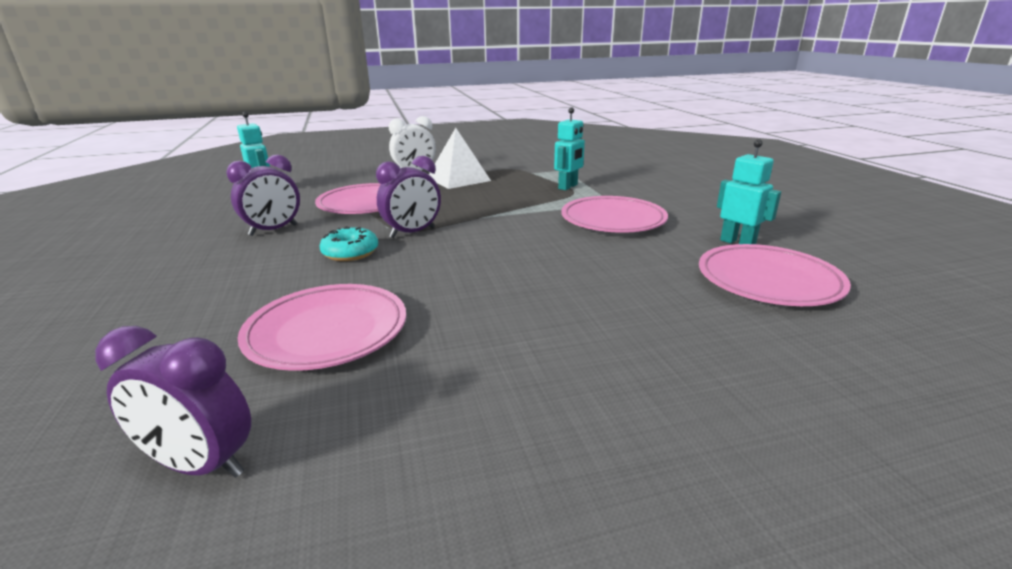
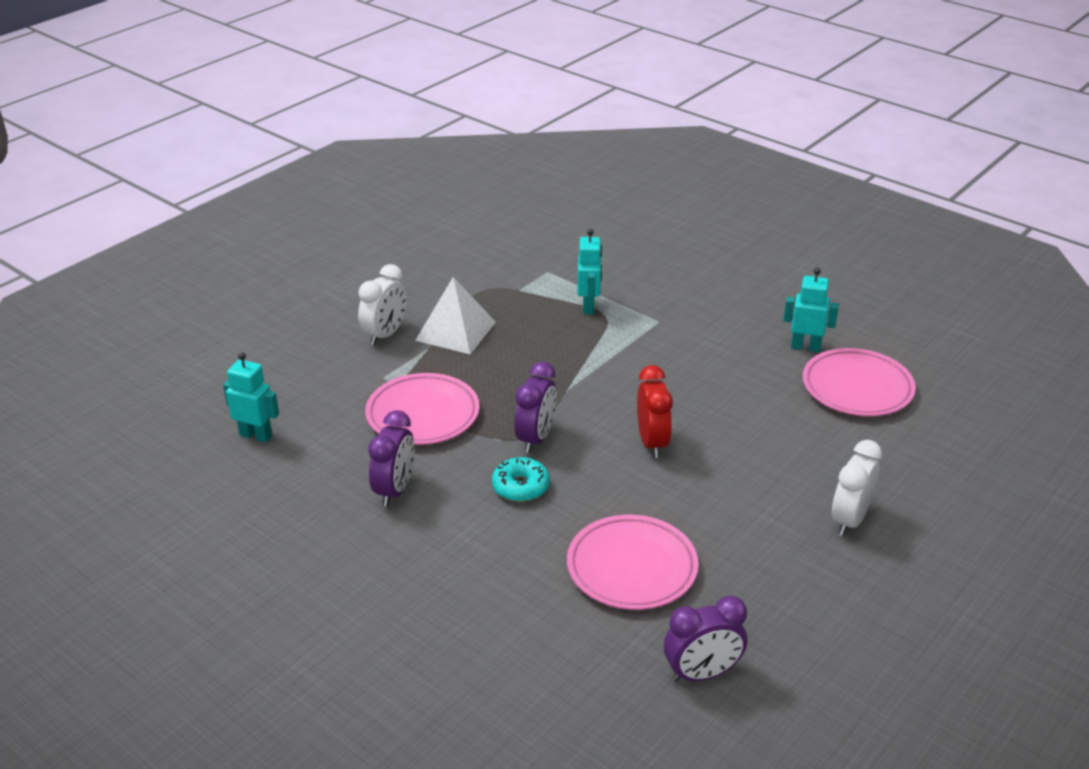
camera: 35 degrees left, 10 degrees up
(497, 259) = (652, 443): none -> red clock
(613, 220) = (686, 351): pink plate -> none
(622, 386) = (849, 520): none -> white clock

